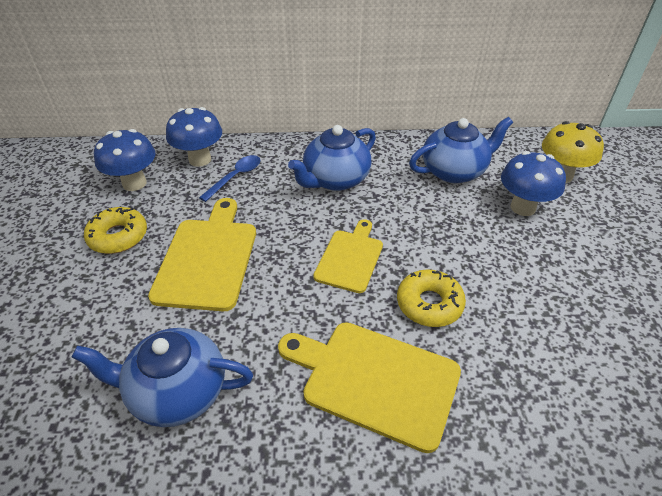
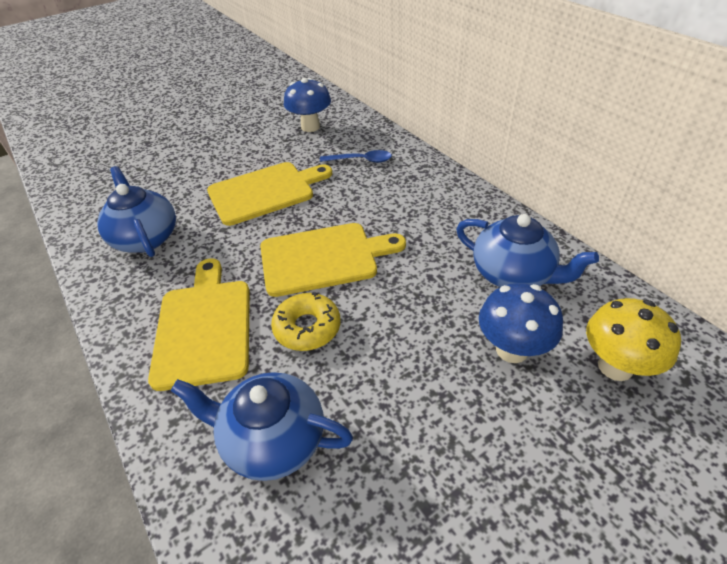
camera: 60 degrees right, 0 degrees up
(118, 236) = (256, 148): yellow donut -> none
(200, 159) = (363, 136): blue mushroom -> none
(335, 180) = (412, 207): blue teapot -> blue teapot (272, 440)
(350, 258) = (323, 258): yellow cutting board -> yellow cutting board, size x1.56

